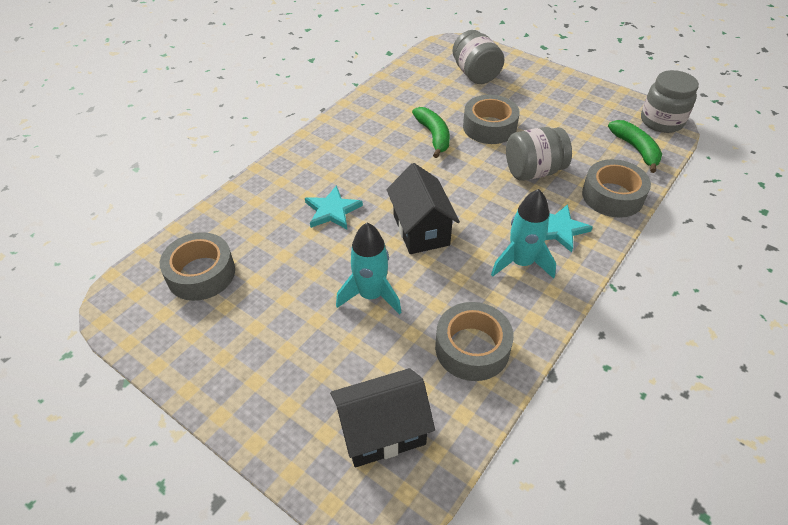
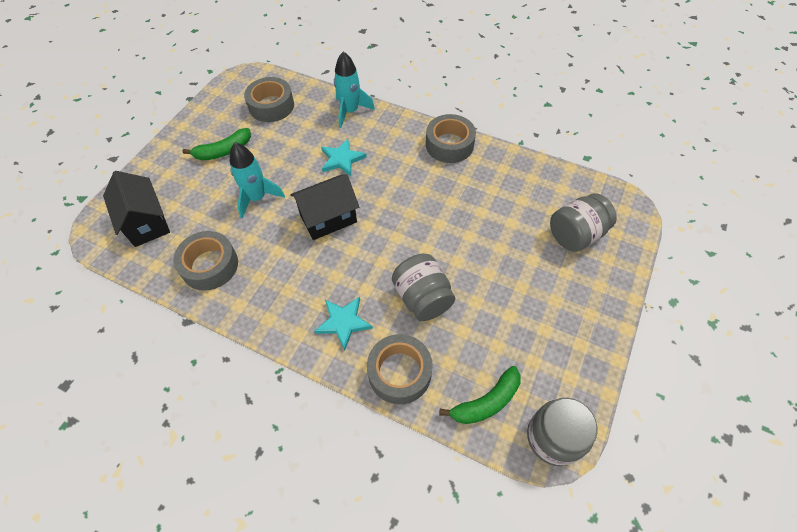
camera: 80 degrees right, 10 degrees up
(433, 136) = (455, 211): green banana -> green banana (223, 151)
(489, 127) = (484, 255): grey tape -> grey tape (449, 145)
(521, 263) = (298, 293): turquoise rocket -> turquoise rocket (350, 111)

